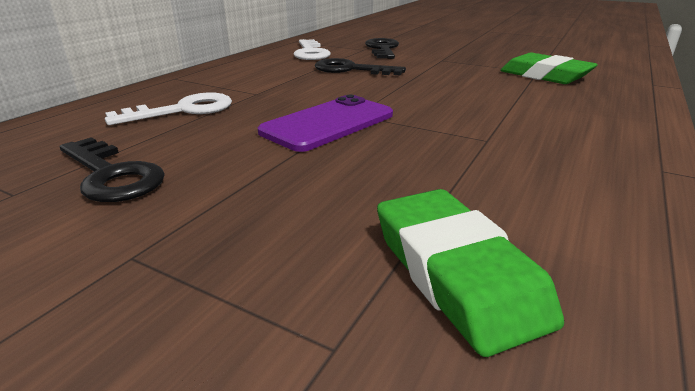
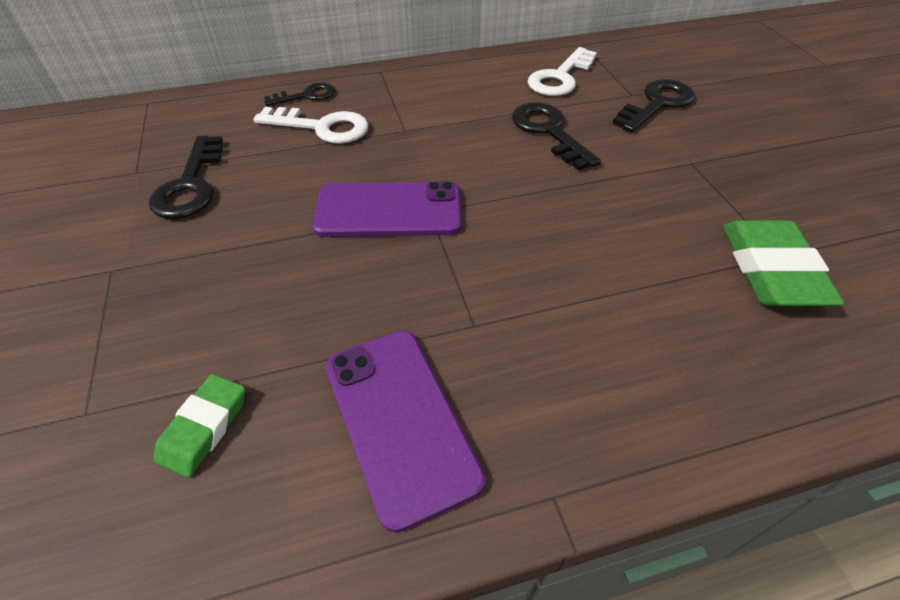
camera: 45 degrees right, 20 degrees up
(130, 102) = (306, 96): none -> black key
(457, 273) = (204, 427): green eraser -> green eraser, size x0.58
(549, 189) = (400, 420): none -> purple phone

